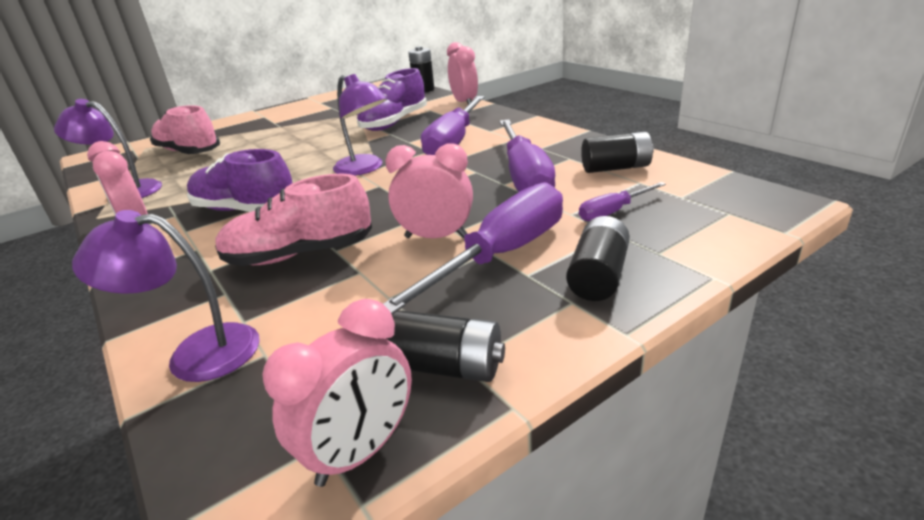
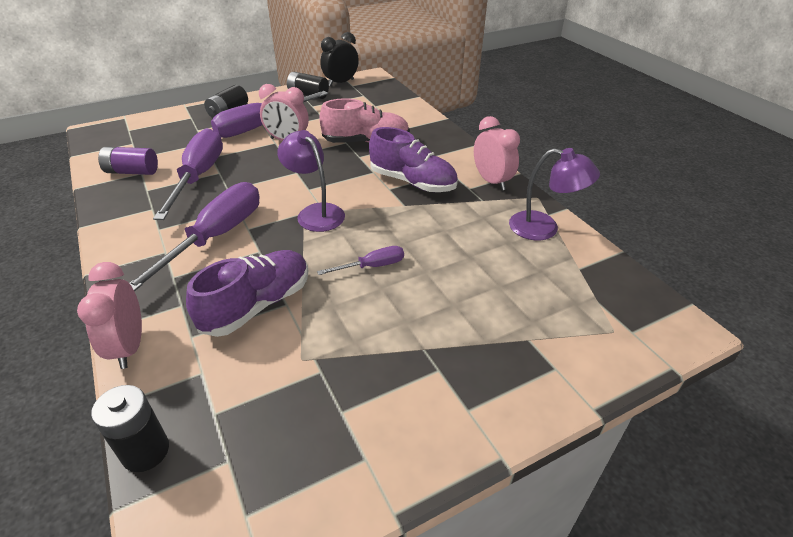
camera: 175 degrees left, 10 degrees up
(189, 152) = (530, 297): pink shoe -> none
(196, 353) = (403, 109): purple lamp -> none
(360, 451) = (341, 83): pink clock -> black clock
(613, 212) = (181, 139): purple screwdriver -> purple screwdriver (372, 266)
(615, 168) = (132, 172): black battery -> purple battery

